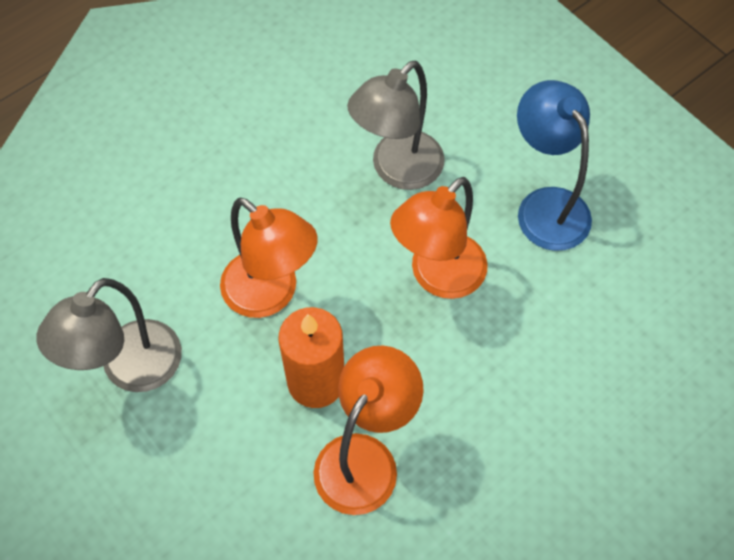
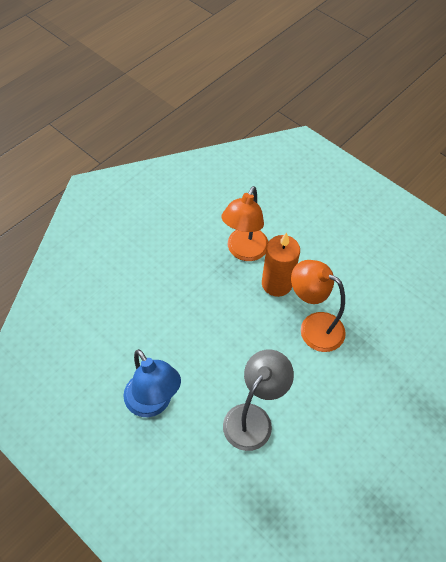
camera: 170 degrees right, 5 degrees down
(130, 370) = (376, 279): grey lamp -> none
(437, 277) = (218, 348): orange lamp -> none

